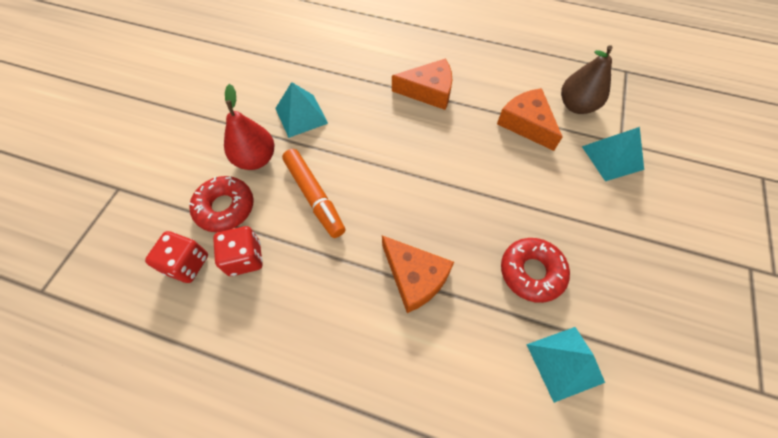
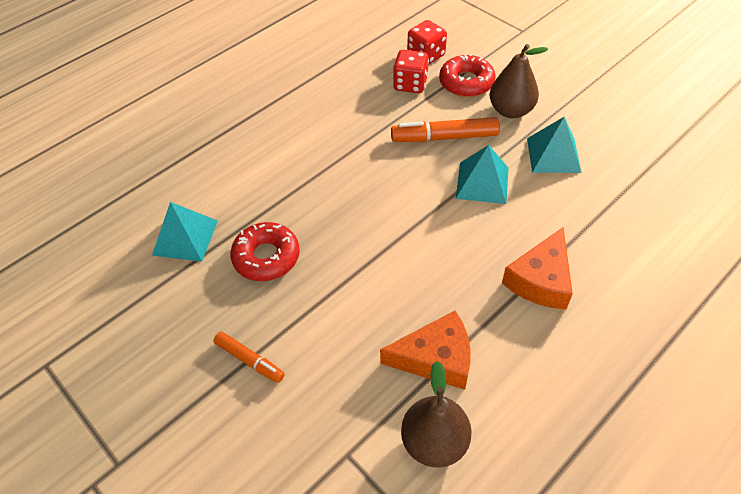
camera: 120 degrees right, 10 degrees down
(256, 159) = (511, 111): red pear -> brown pear
(415, 277) = (322, 175): orange cheese -> none
(612, 157) = (332, 425): turquoise pyramid -> turquoise pyramid (482, 182)
(618, 229) = (249, 360): none -> orange marker

